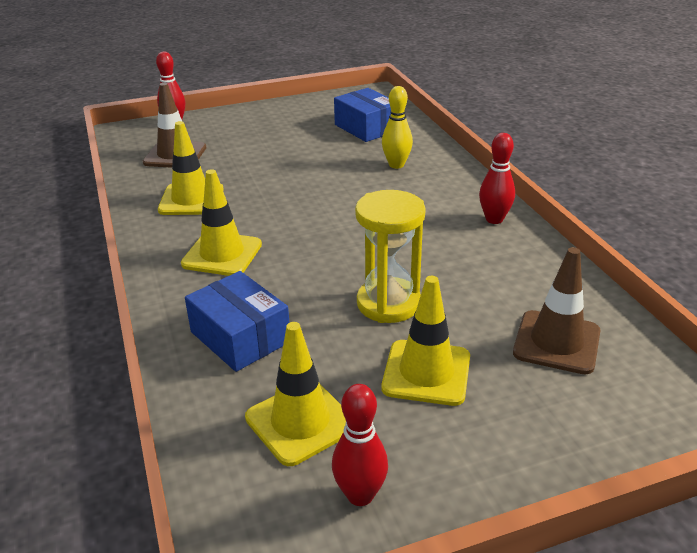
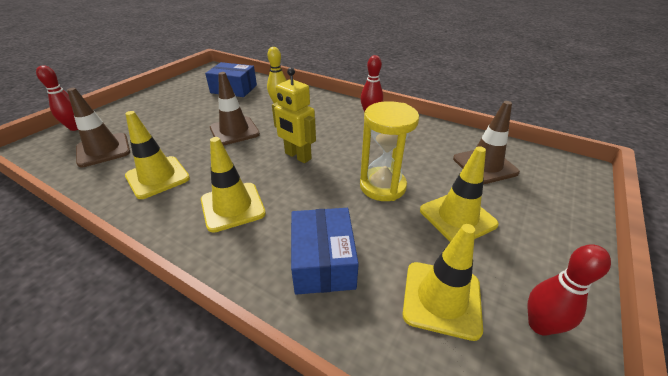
camera: 40 degrees left, 5 degrees up
(240, 337) = (323, 261): blue box -> blue box turned 75 degrees clockwise
(309, 180) = (234, 131): none -> brown traffic cone
(340, 233) = (297, 156): none -> yellow robot

